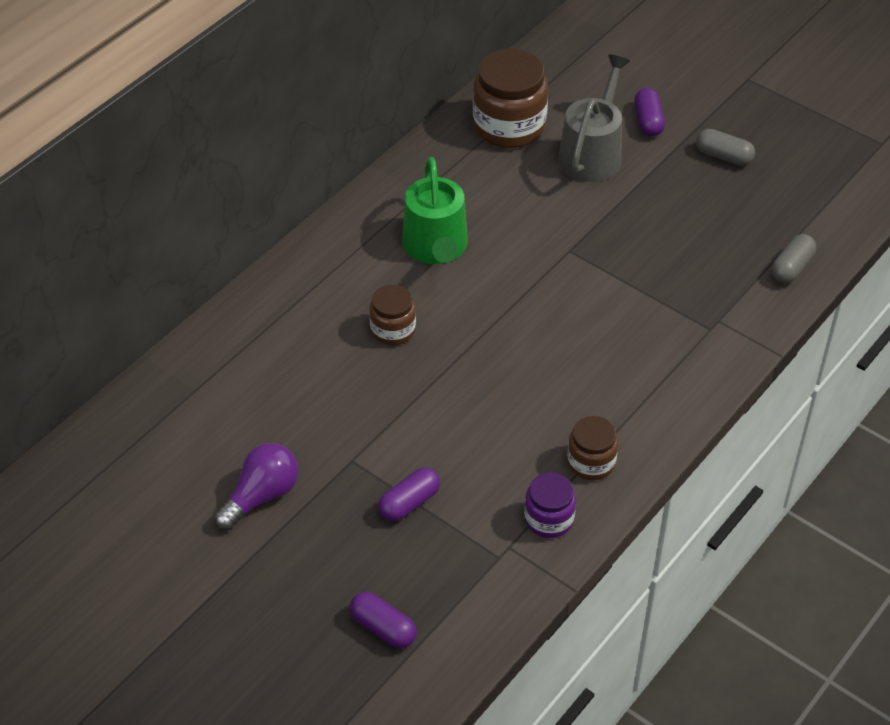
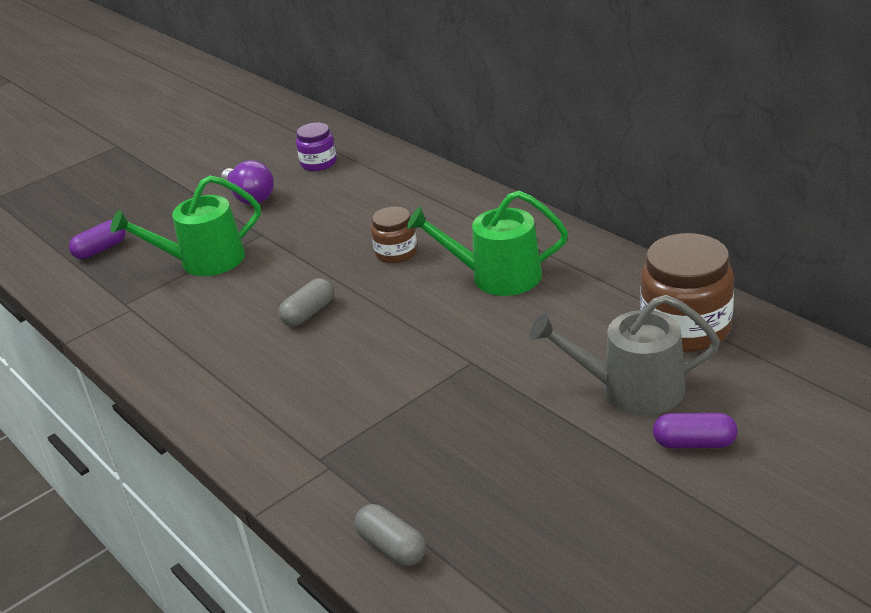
camera: 105 degrees right, 15 degrees down
(409, 503) = (204, 261): purple capsule -> green watering can
(549, 519) = (144, 331): purple jar -> purple jar (318, 163)
(591, 462) = (189, 359): brown jar -> none
(592, 153) = (632, 389): grey watering can -> grey watering can turned 150 degrees clockwise
(723, 156) = (618, 509): grey capsule -> grey capsule (308, 313)

